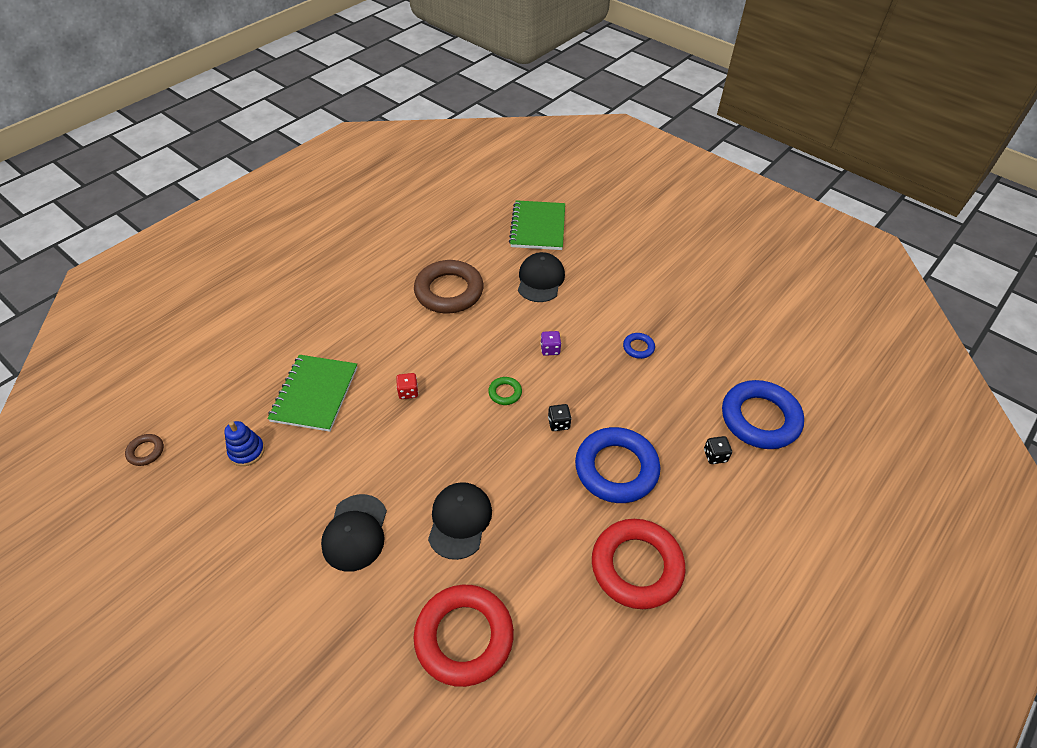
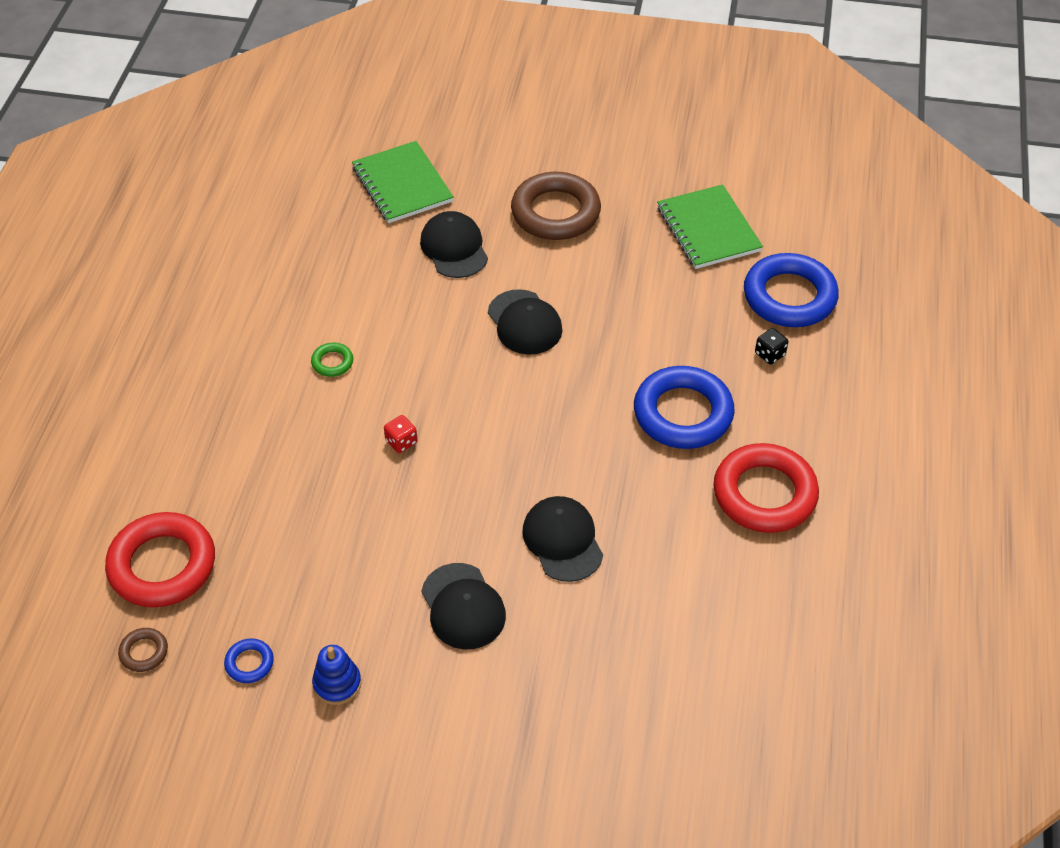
camera: 30 degrees left, 0 degrees up
(247, 451) = (268, 592): blue stacking toy -> blue stacking toy (337, 683)
(315, 394) = (293, 495): green notebook -> green notebook (708, 229)
(449, 291) = (355, 309): brown ring -> brown ring (555, 212)
(464, 637) = (649, 638): red ring -> red ring (162, 565)
(505, 393) = (511, 392): green ring -> green ring (332, 362)
(550, 349) = (524, 323): purple dice -> black cap
(558, 423) = (592, 396): black dice -> none
(638, 347) = (619, 278): blue ring -> blue ring (249, 663)

